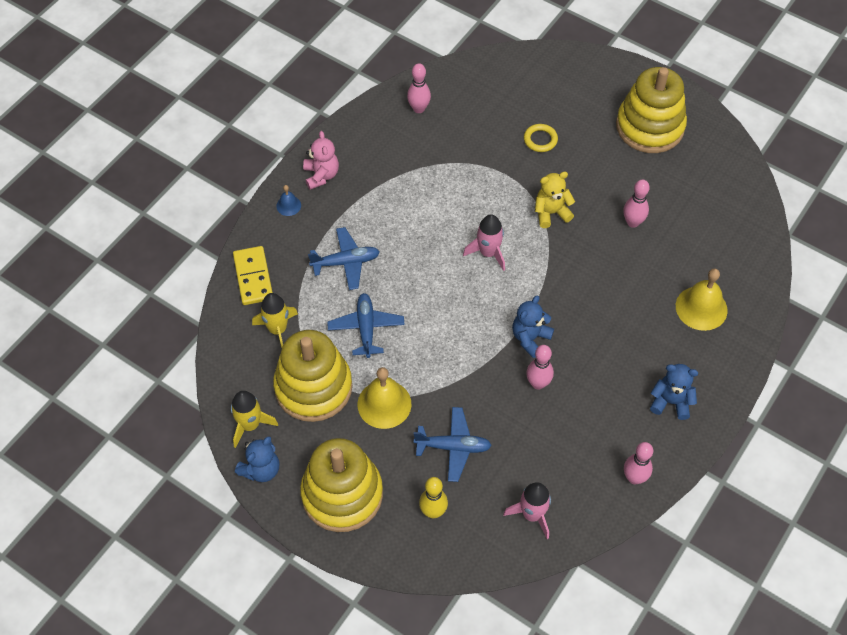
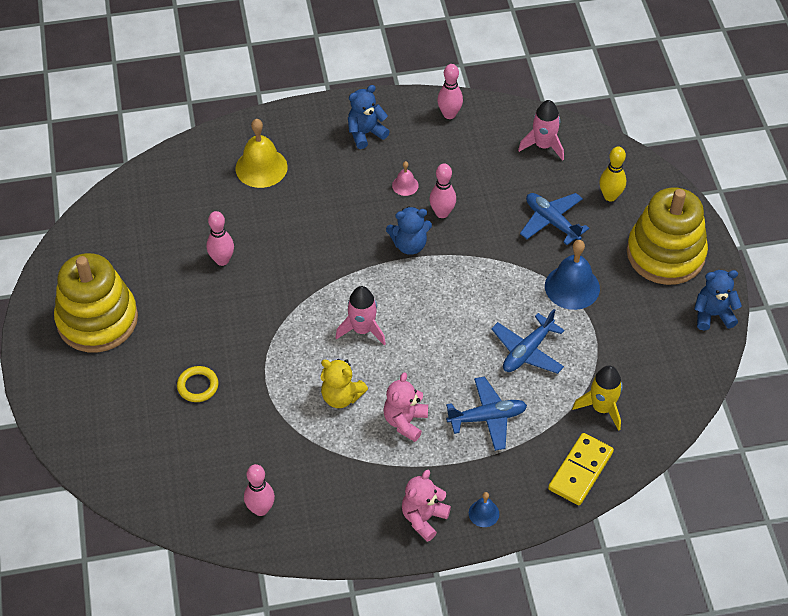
camera: 135 degrees left, 5 degrees down
(250, 425) = (693, 352): yellow rocket -> none
(313, 387) = (615, 341): yellow stacking toy -> none
(346, 262) = (487, 418): blue plane -> blue plane turned 135 degrees clockwise
(384, 404) = (572, 287): yellow bell -> blue bell
(394, 219) = (405, 422): none -> pink teddy bear
(551, 213) = (273, 319): yellow teddy bear -> yellow teddy bear (341, 397)
(590, 383) = (405, 185): none -> pink bell
(671, 402) = (365, 133): blue teddy bear -> blue teddy bear turned 90 degrees clockwise

